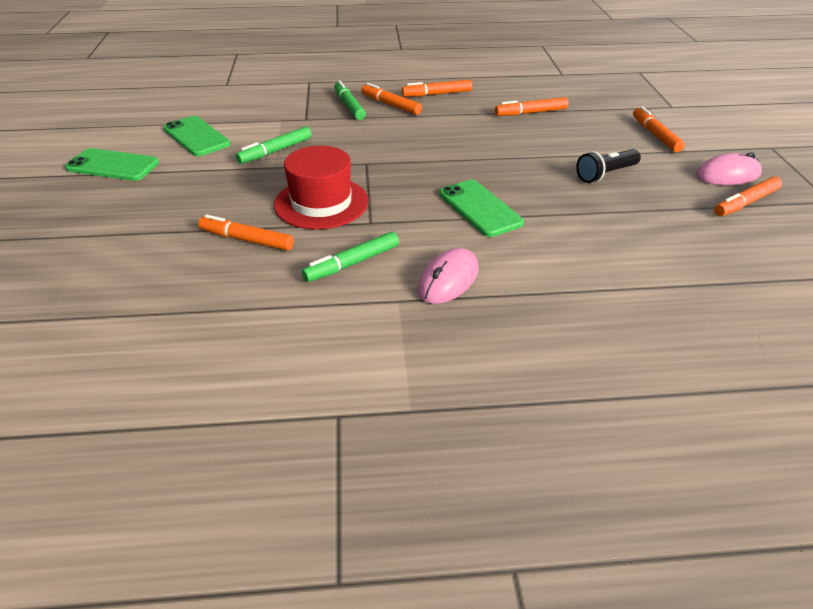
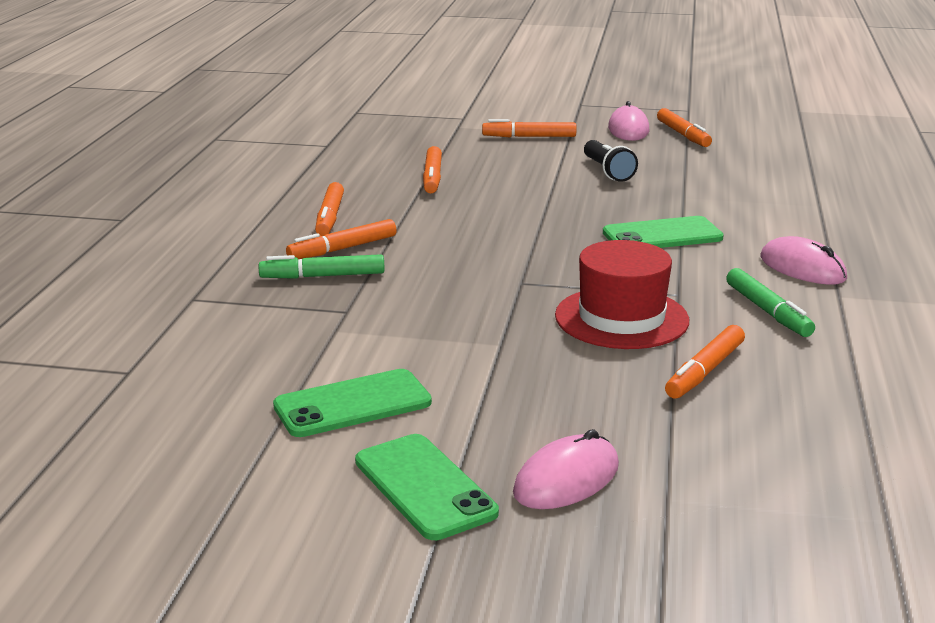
camera: 75 degrees left, 15 degrees down
(113, 166) = (424, 487): green phone -> green phone turned 60 degrees counterclockwise
(114, 202) = (566, 479): none -> pink mouse
(275, 151) = (449, 340): green marker -> none

